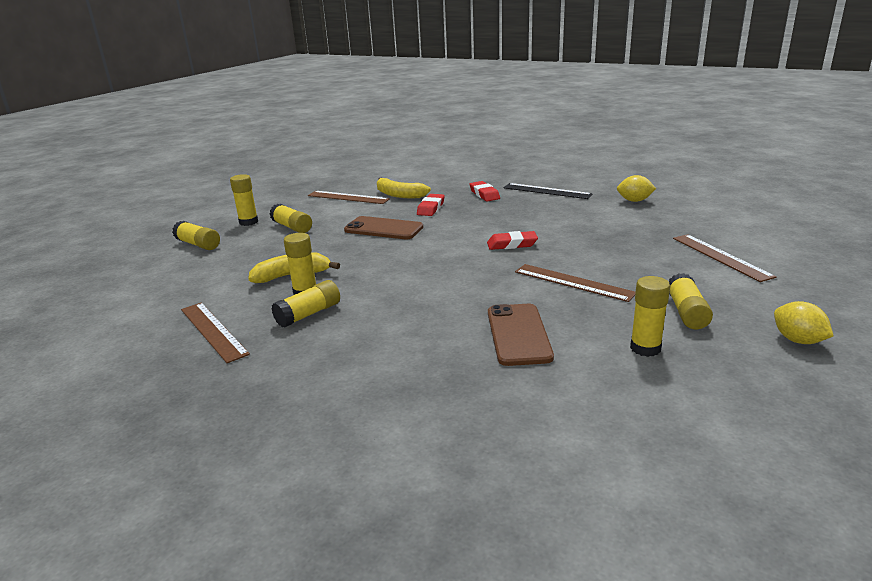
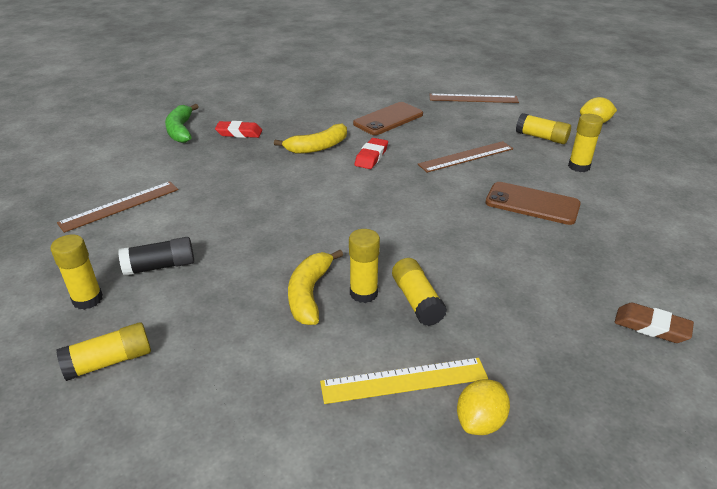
camera: 65 degrees left, 10 degrees up
(213, 331) = (404, 380): brown ruler -> yellow ruler
(292, 227) = (160, 266): yellow glue stick -> black glue stick
(343, 441) = (651, 327): none -> brown eraser
(383, 229) = (252, 207): brown phone -> brown phone (388, 119)
(399, 195) = (166, 174): yellow banana -> yellow banana (317, 147)
(431, 208) = (233, 167): red eraser -> none
(463, 179) = (181, 130): none -> green banana
(546, 191) = (275, 107): black ruler -> none
(634, 201) = (346, 86): yellow lemon -> yellow lemon (480, 422)

